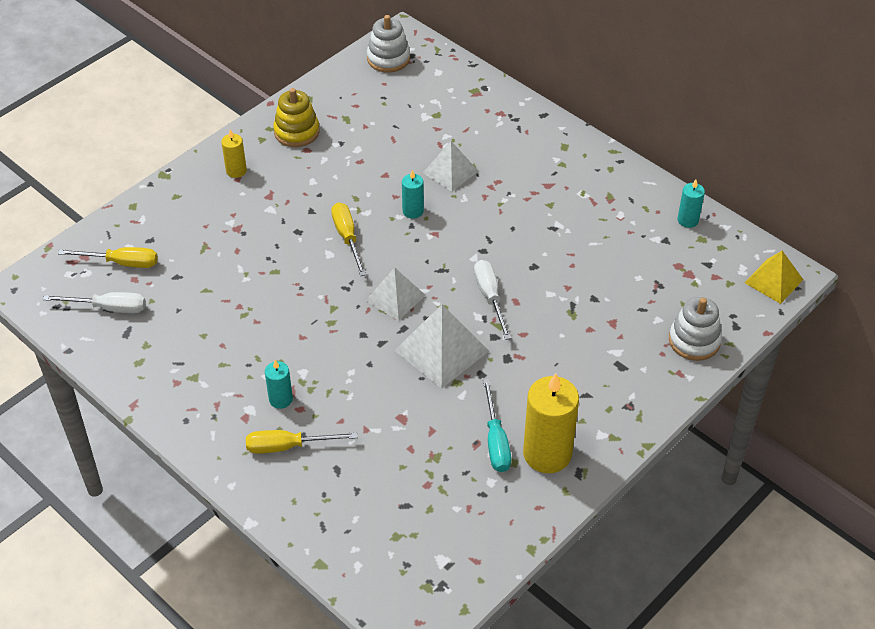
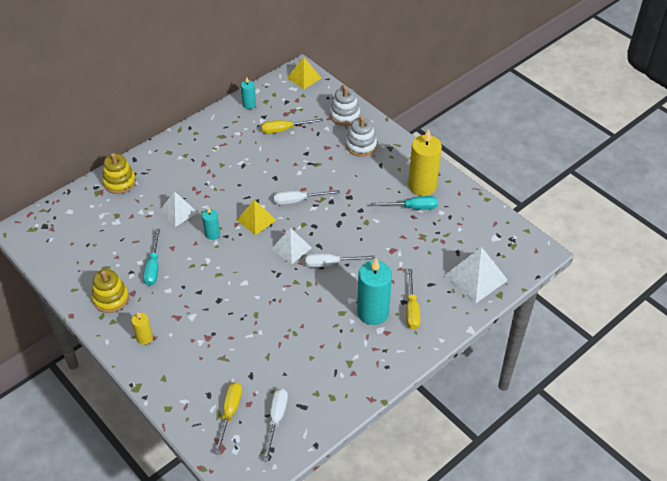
camera: 85 degrees left, 0 degrees up
(280, 399) = (373, 312): turquoise candle -> turquoise candle, size x1.99
(347, 238) = (231, 271): yellow screwdriver -> yellow screwdriver (284, 129)
(350, 162) = (153, 267): none -> turquoise screwdriver
(369, 344) = (330, 264): none -> white screwdriver
(388, 58) = (43, 239): white stacking toy -> white stacking toy (361, 145)
(441, 350) = (340, 227): white pyramid -> white pyramid (475, 277)
(445, 254) = (256, 220): none -> yellow pyramid
(496, 108) = (119, 182): none -> yellow stacking toy

